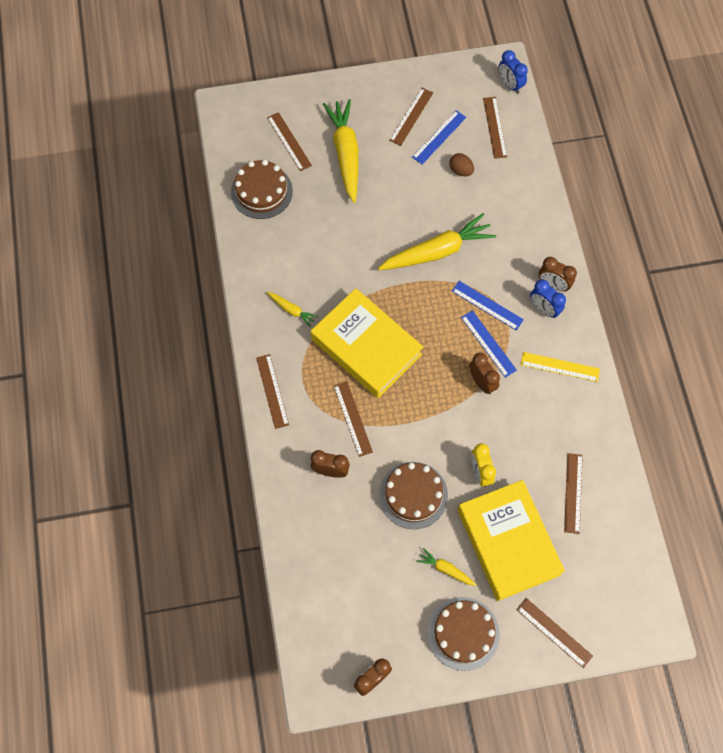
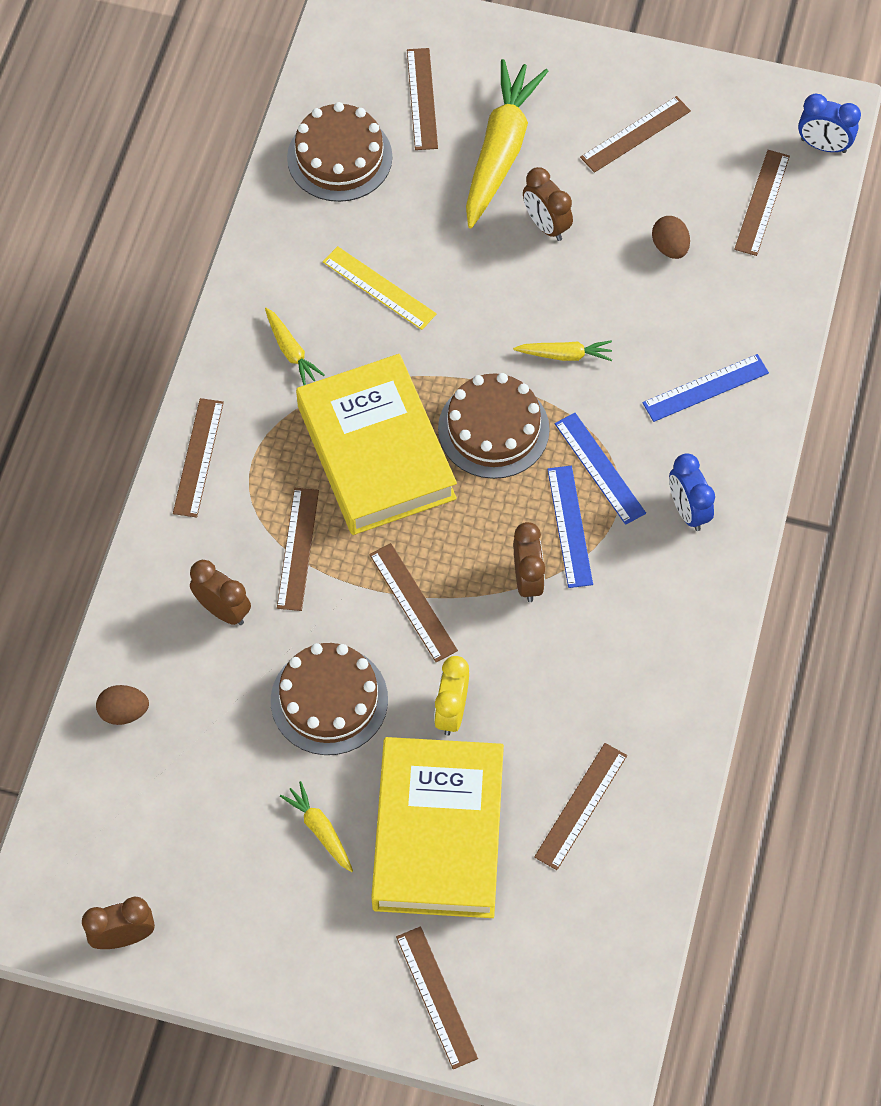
camera: 25 degrees right, 5 degrees down
(306, 552) = (124, 712): none -> brown egg
(429, 421) = (413, 602): none -> brown ruler
(437, 251) = (565, 355): yellow carrot -> yellow carrot, size x0.47
(439, 137) = (663, 183): blue ruler -> blue ruler (705, 388)
(463, 633) = (295, 934): brown cake -> brown cake (493, 429)
(510, 84) = (823, 146): blue clock -> blue clock turned 60 degrees counterclockwise
(553, 285) = (723, 480): brown clock -> brown clock (546, 225)
(560, 367) = (665, 609): yellow ruler -> yellow ruler (379, 288)

